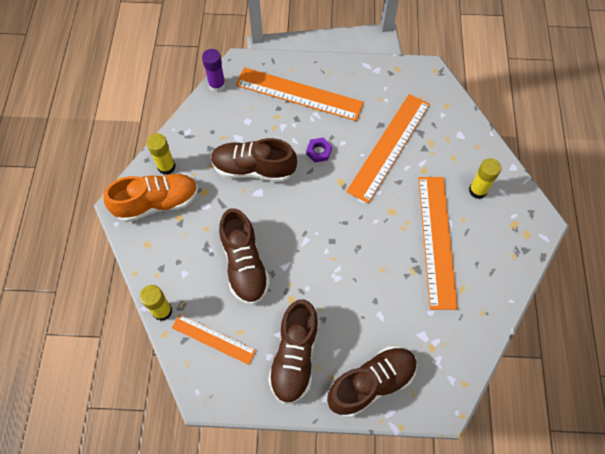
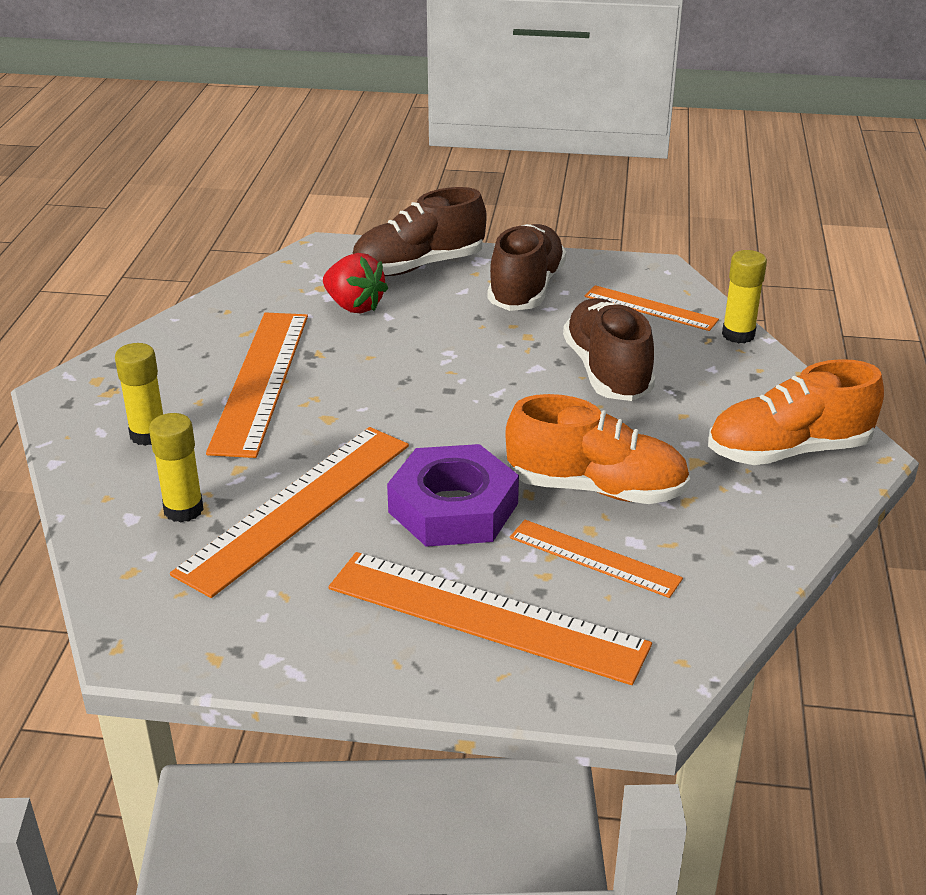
camera: 175 degrees left, 30 degrees down
(166, 167) = (786, 502): yellow glue stick -> yellow glue stick (183, 510)
(217, 85) = (701, 648): purple glue stick -> none
(253, 169) = (596, 488): brown shoe -> orange shoe
(256, 126) = (594, 558): none -> orange ruler
(318, 151) = (453, 508): purple nut -> purple nut, size x2.26
(403, 325) = (354, 306): none -> red strawberry

